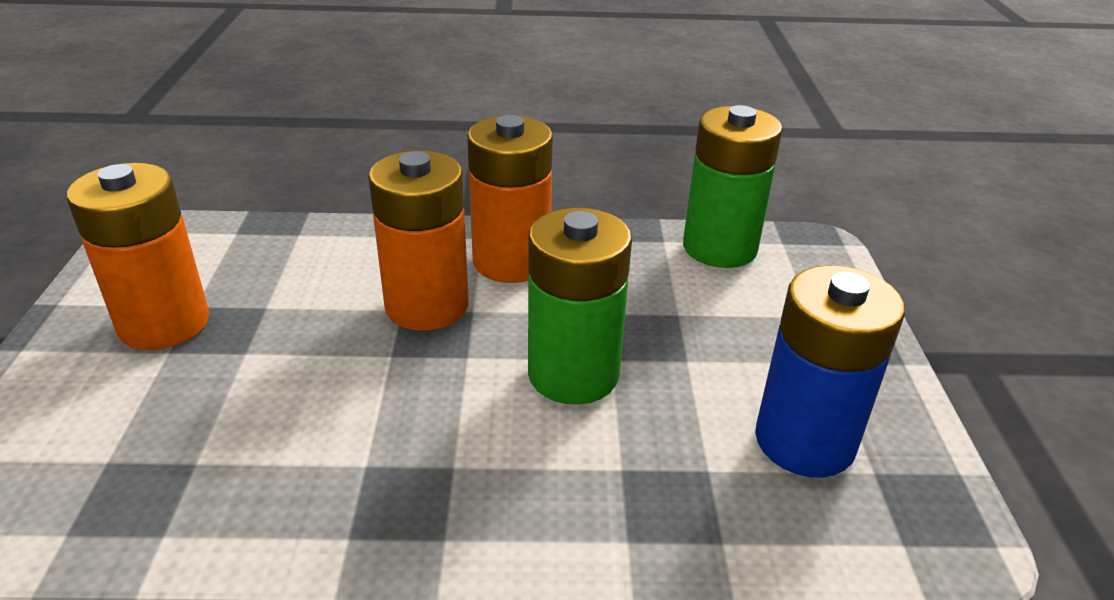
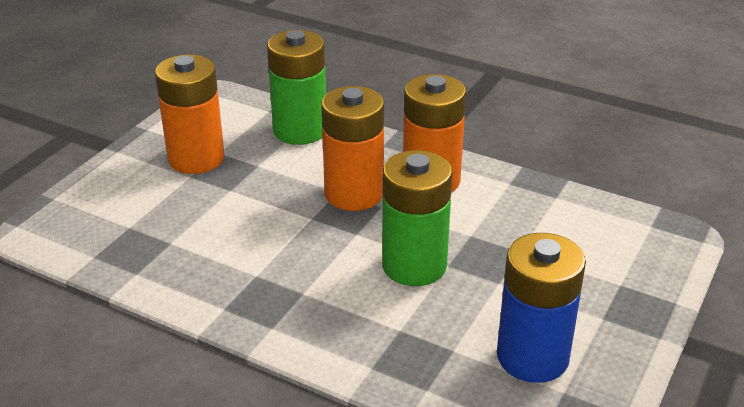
camera: 30 degrees right, 0 degrees up
(719, 248) = (594, 215): green battery -> green battery (300, 130)

